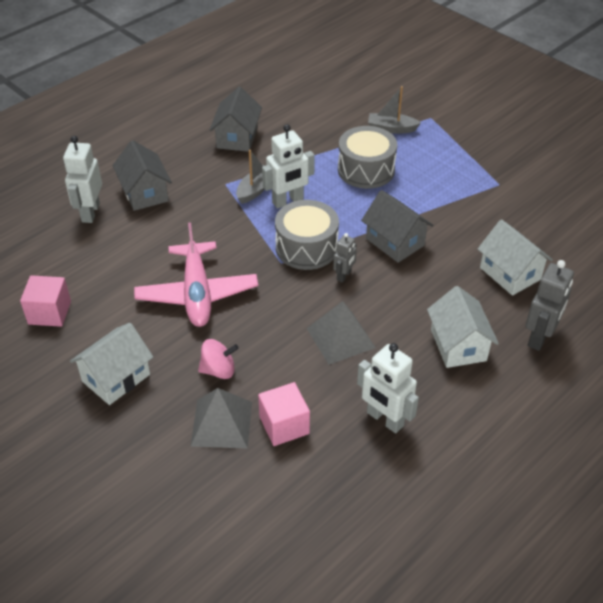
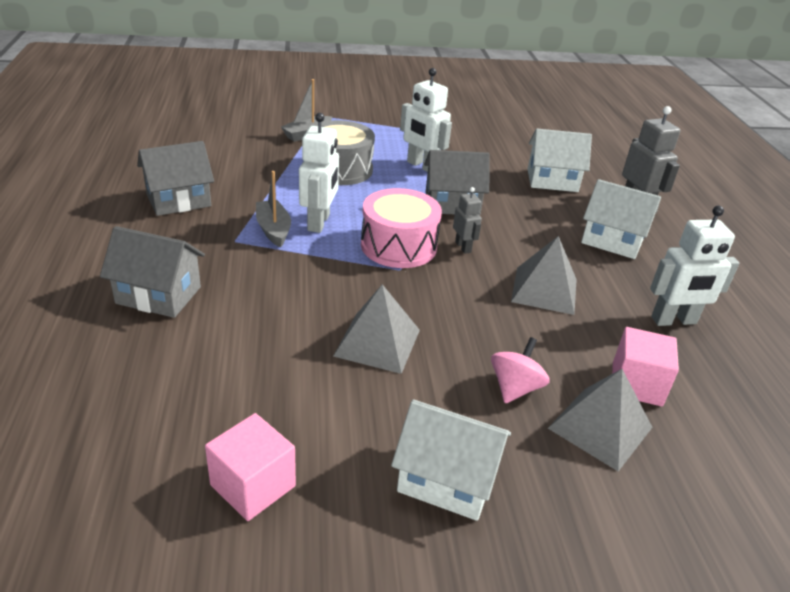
camera: 55 degrees left, 10 degrees down
(90, 212) = (120, 352): white robot -> white robot (422, 166)
(116, 378) = (447, 480): white house -> white house turned 60 degrees counterclockwise
(197, 293) = (377, 342): pink plane -> grey pyramid
(237, 138) = (178, 200): grey house -> grey house turned 75 degrees counterclockwise
(306, 247) = (398, 246): grey drum -> pink drum

